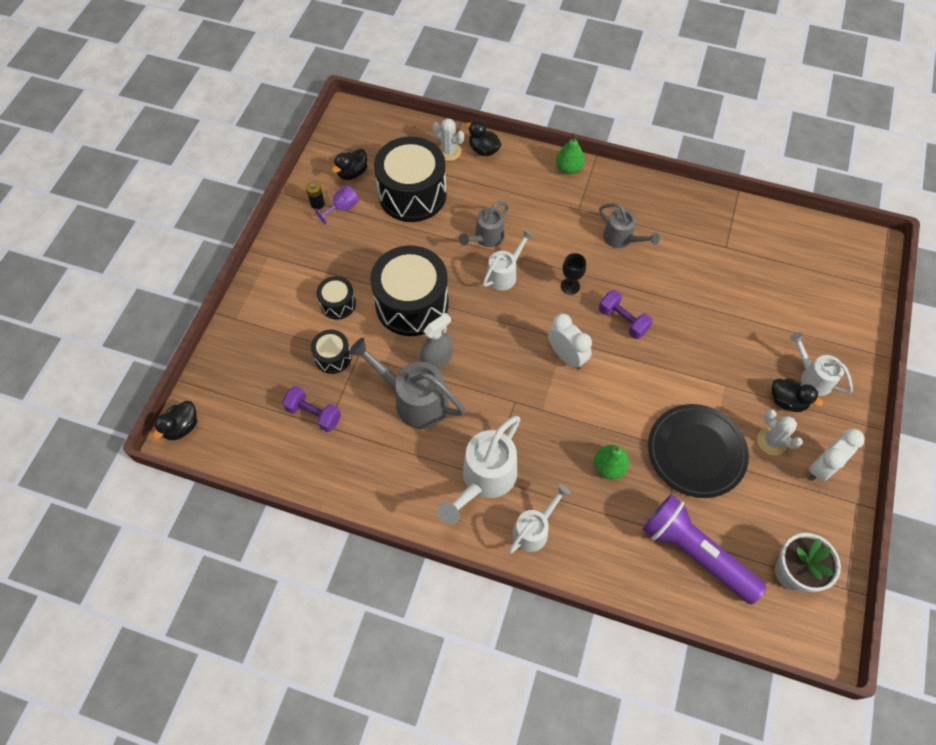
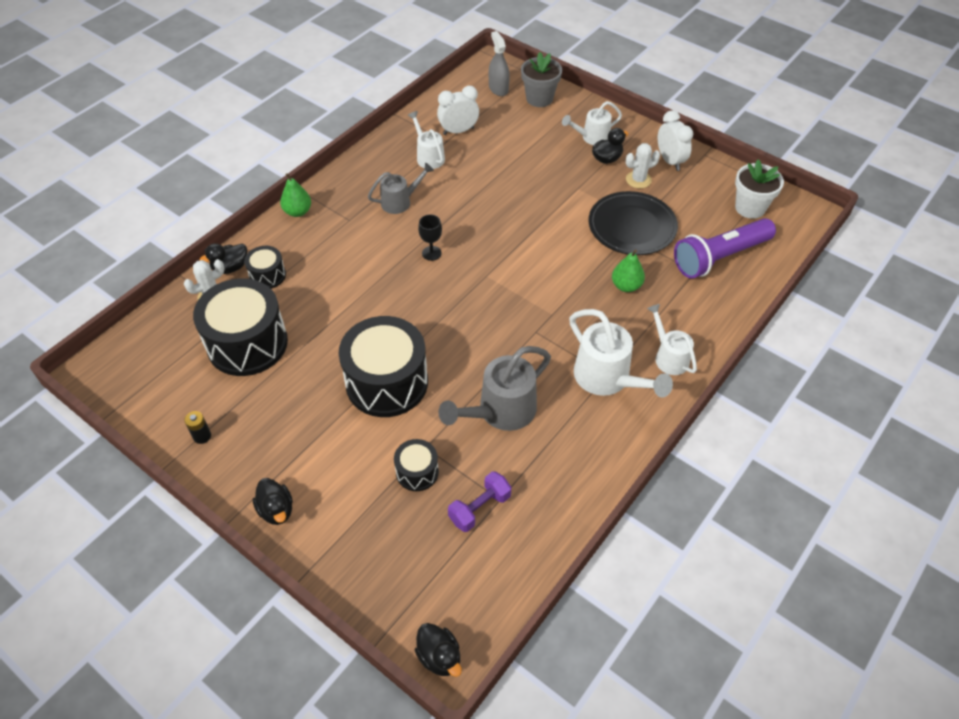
camera: 70 degrees left, 10 degrees down
(338, 304) = (351, 450): black drum -> black drum (267, 275)
(342, 208) = (224, 413): purple goblet -> none
(352, 173) = (181, 390): black duck -> black duck (276, 510)
(436, 359) = (462, 379): grey spray bottle -> grey spray bottle (498, 88)
(485, 238) = (341, 298): grey watering can -> none
(505, 274) = (391, 296): white watering can -> white watering can (428, 156)
(566, 356) = (504, 279): white clock -> white clock (458, 131)
(623, 320) = (486, 229): purple dumbbell -> none
(844, 308) = (539, 98): none -> grey flower pot

